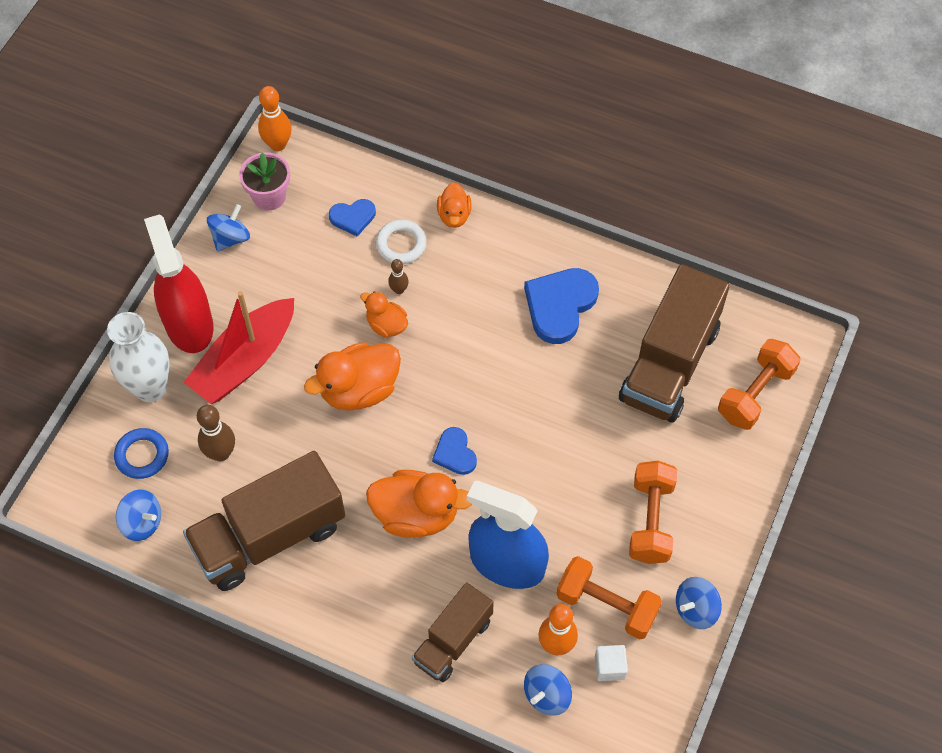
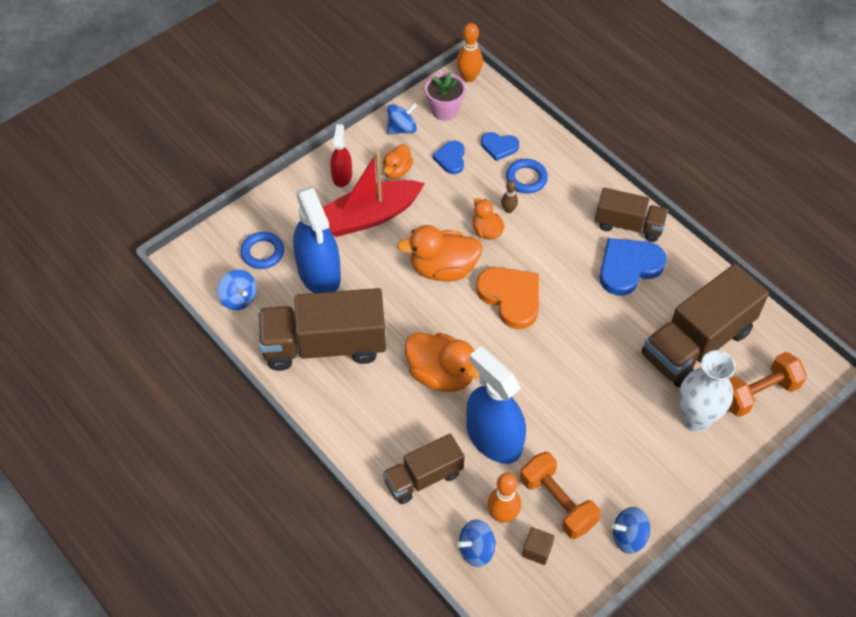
camera: 25 degrees right, 5 degrees down
(150, 388) = (292, 209): white vase -> white vase (695, 419)
(189, 324) = (342, 176): red spray bottle -> red spray bottle, size x0.52
(221, 453) = (319, 273): brown bowling pin -> blue spray bottle
(401, 244) = (526, 178): white ring -> blue ring
(450, 393) = (511, 297): none -> orange heart
(454, 215) = (577, 173): orange duck -> orange duck (397, 170)
(455, 453) = (493, 342): blue heart -> blue heart (451, 158)
(538, 256) = (628, 225): none -> brown truck
(609, 667) = (537, 550): white cube -> brown cube
(651, 520) = (624, 454): orange dumbbell -> none

